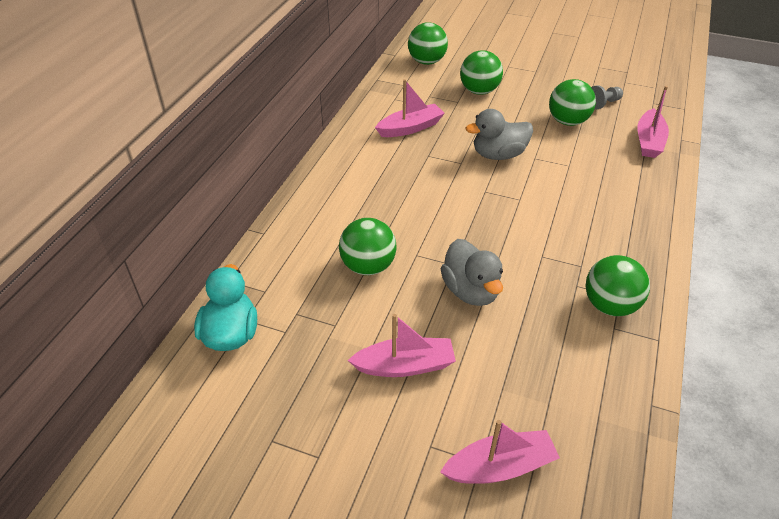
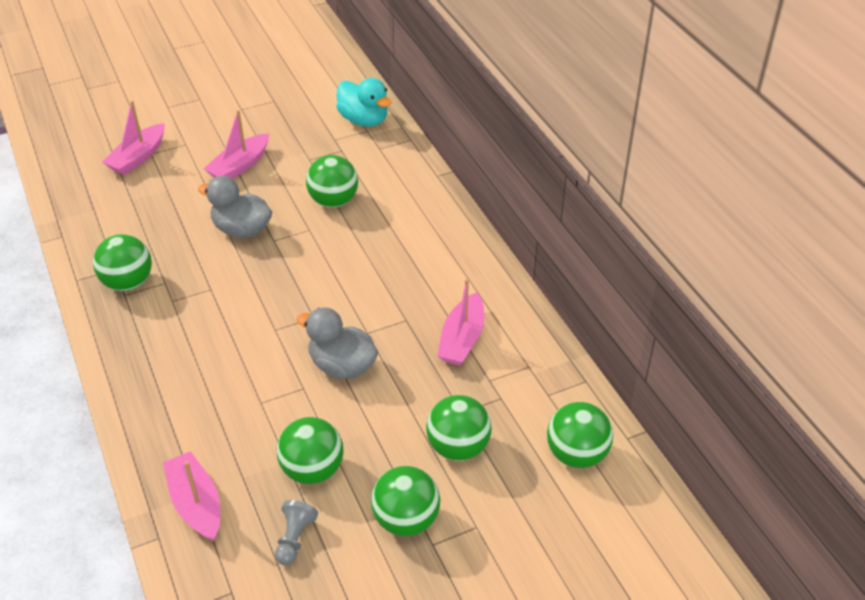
camera: 135 degrees right, 0 degrees up
(498, 155) = (342, 366): grey duck -> grey duck turned 90 degrees counterclockwise
(539, 83) = (406, 520): none -> green ball

